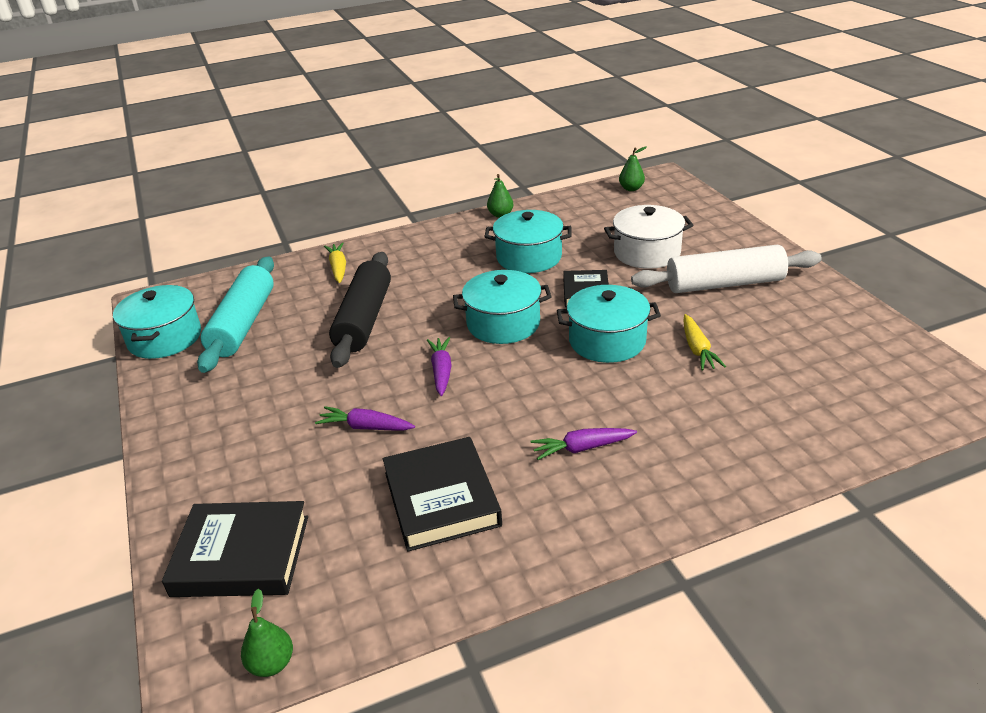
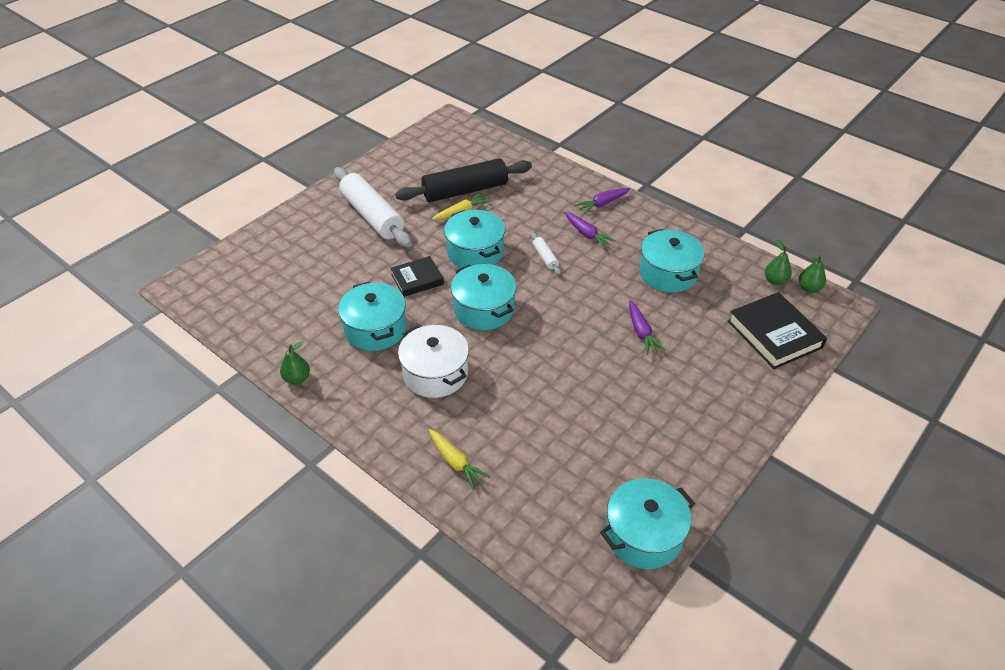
camera: 120 degrees left, 10 degrees up
(243, 324) = (585, 483): turquoise rolling pin -> none
(338, 268) = (455, 462): yellow carrot -> yellow carrot turned 90 degrees counterclockwise
(364, 319) = (527, 396): black rolling pin -> black rolling pin (465, 191)
(441, 371) = (560, 320): purple carrot -> purple carrot (602, 204)
(441, 499) = (668, 273): black book -> turquoise pot
(559, 393) = (545, 257): none -> white rolling pin
(631, 188) = (212, 302): green pear -> green pear (775, 281)
(647, 253) = (339, 263): white pot -> white pot (435, 373)

